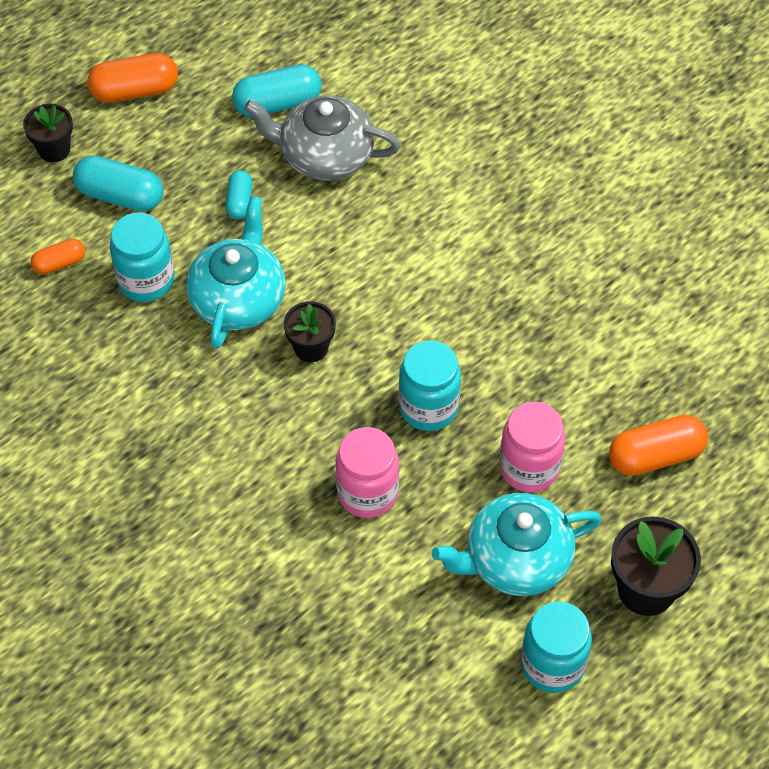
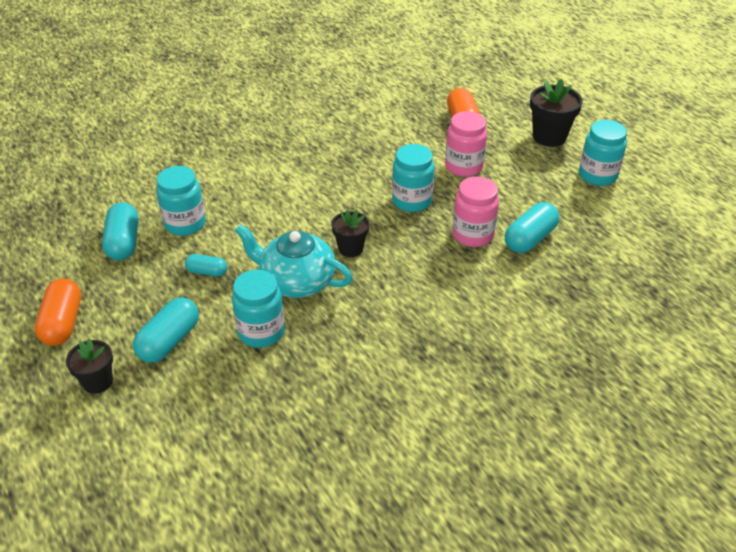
camera: 80 degrees left, 15 degrees down
(59, 263) = (223, 386): orange capsule -> none
(325, 155) = (185, 224): grey teapot -> turquoise jar
(373, 568) = (530, 239): none -> turquoise capsule
(515, 559) = (527, 180): turquoise teapot -> none

